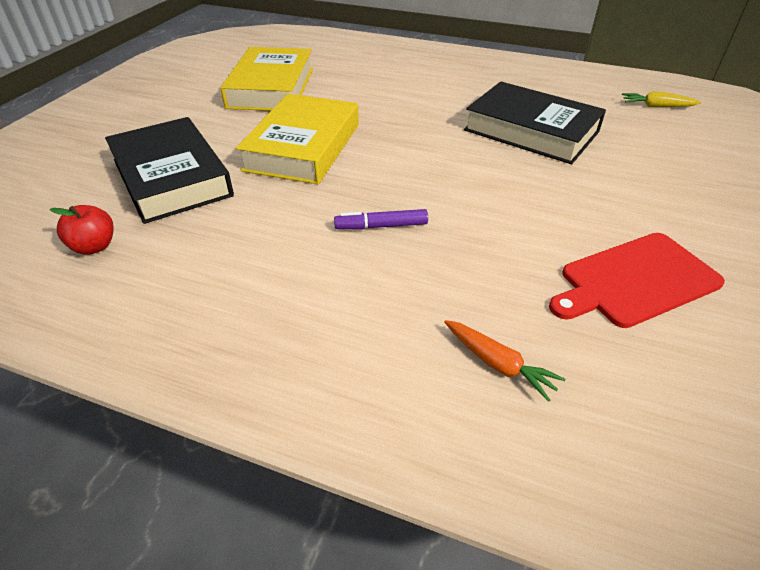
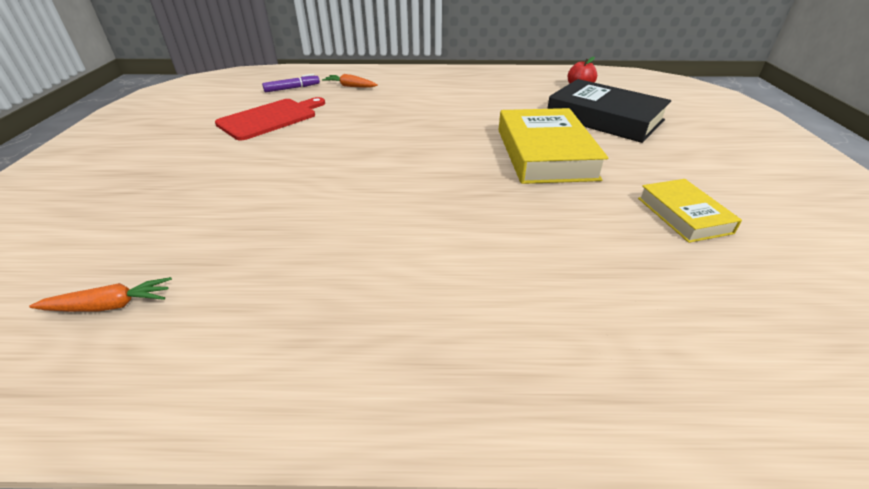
camera: 160 degrees right, 5 degrees down
(271, 87) = (683, 215): yellow book -> yellow book, size x0.56
(381, 226) = (433, 117): purple marker -> purple marker (292, 88)
(531, 131) = (326, 214): black book -> none
(656, 106) = (110, 305): yellow carrot -> orange carrot

